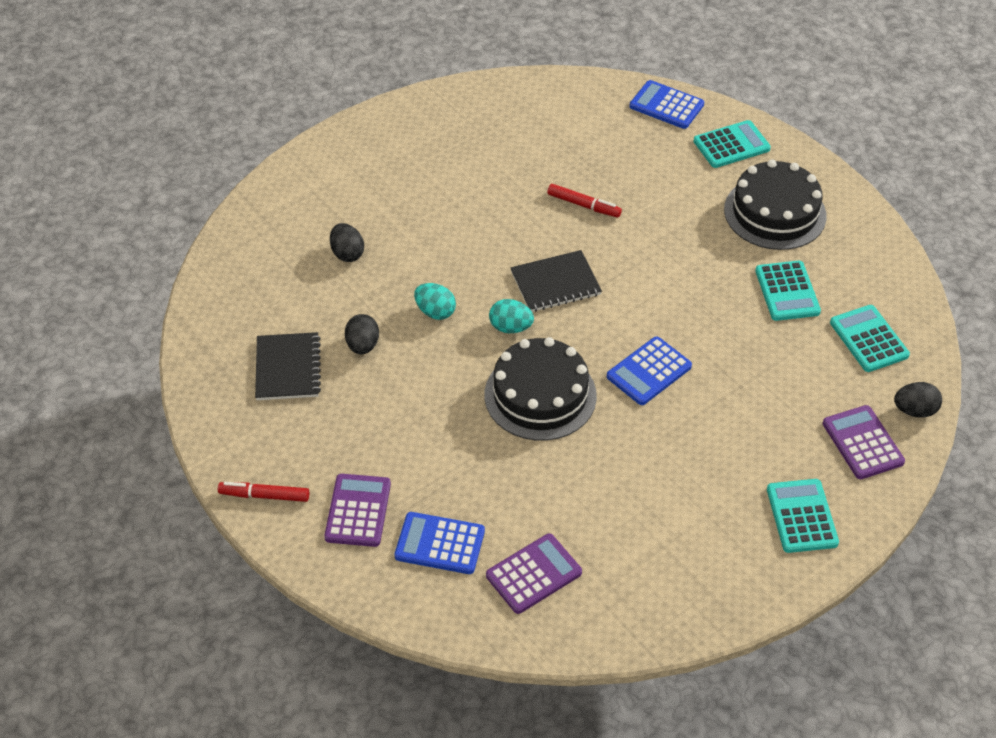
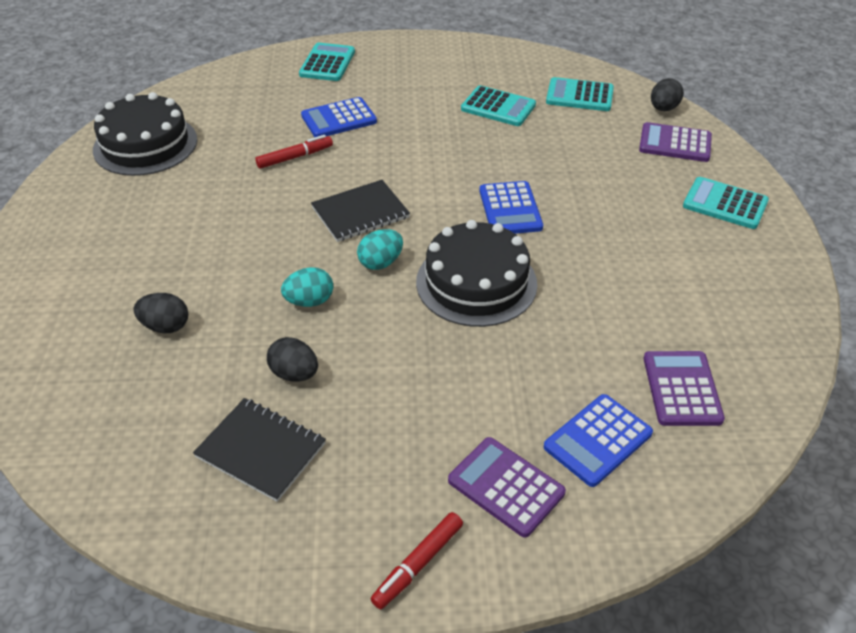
camera: 55 degrees left, 5 degrees down
(555, 283) = (360, 213): black notebook -> black notebook turned 45 degrees clockwise
(666, 105) = (248, 71): blue calculator -> blue calculator (339, 119)
(775, 212) = (416, 77): black cake -> black cake (145, 144)

